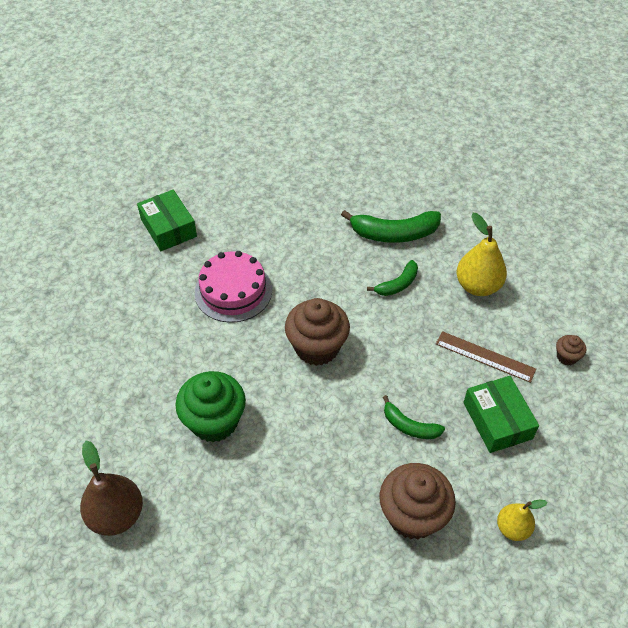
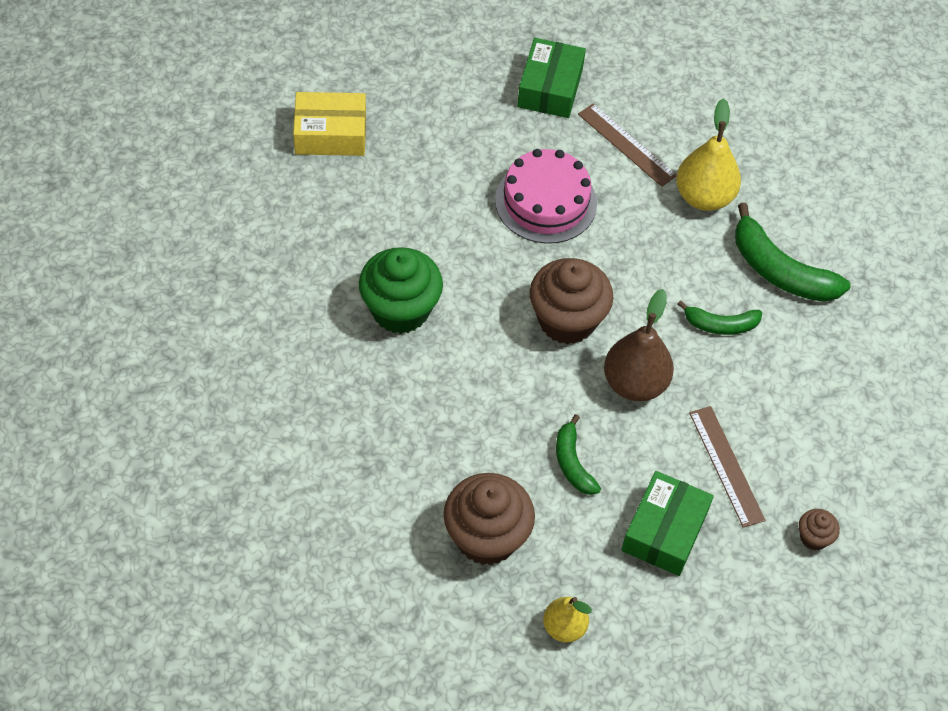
camera: 40 degrees right, 5 degrees up
(57, 350) = (330, 134): none -> yellow box
(116, 515) = (242, 320): brown pear -> brown pear (635, 383)
(244, 228) = (626, 144): none -> brown ruler
(477, 286) = (805, 394): yellow pear -> yellow pear (704, 197)

